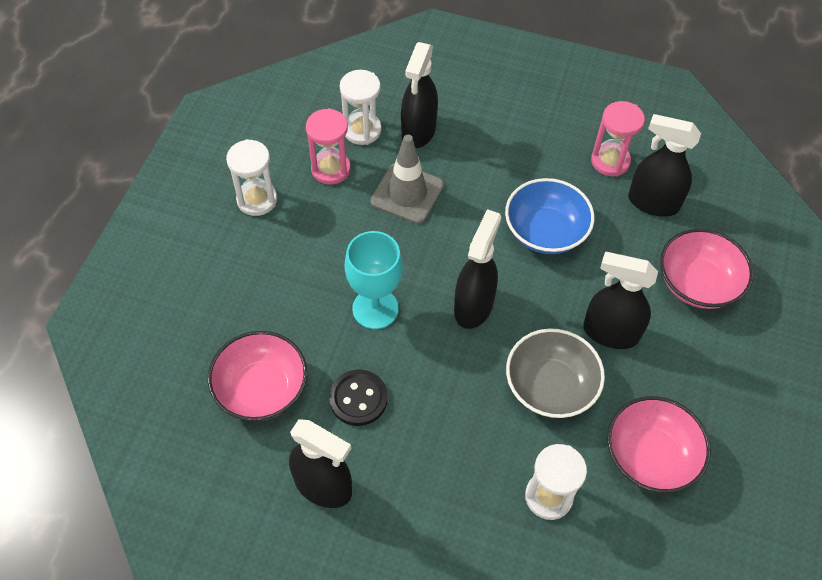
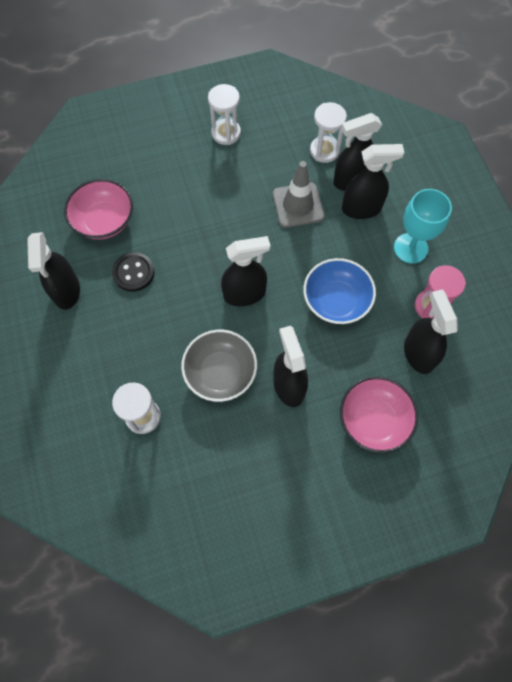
camera: 55 degrees right, 10 degrees up
(331, 169) = (280, 154): pink hourglass -> none
(375, 308) = (200, 242): turquoise goblet -> turquoise goblet (410, 248)
(458, 144) = (361, 208): none -> black spray bottle
(650, 456) = (214, 462): pink bowl -> none

